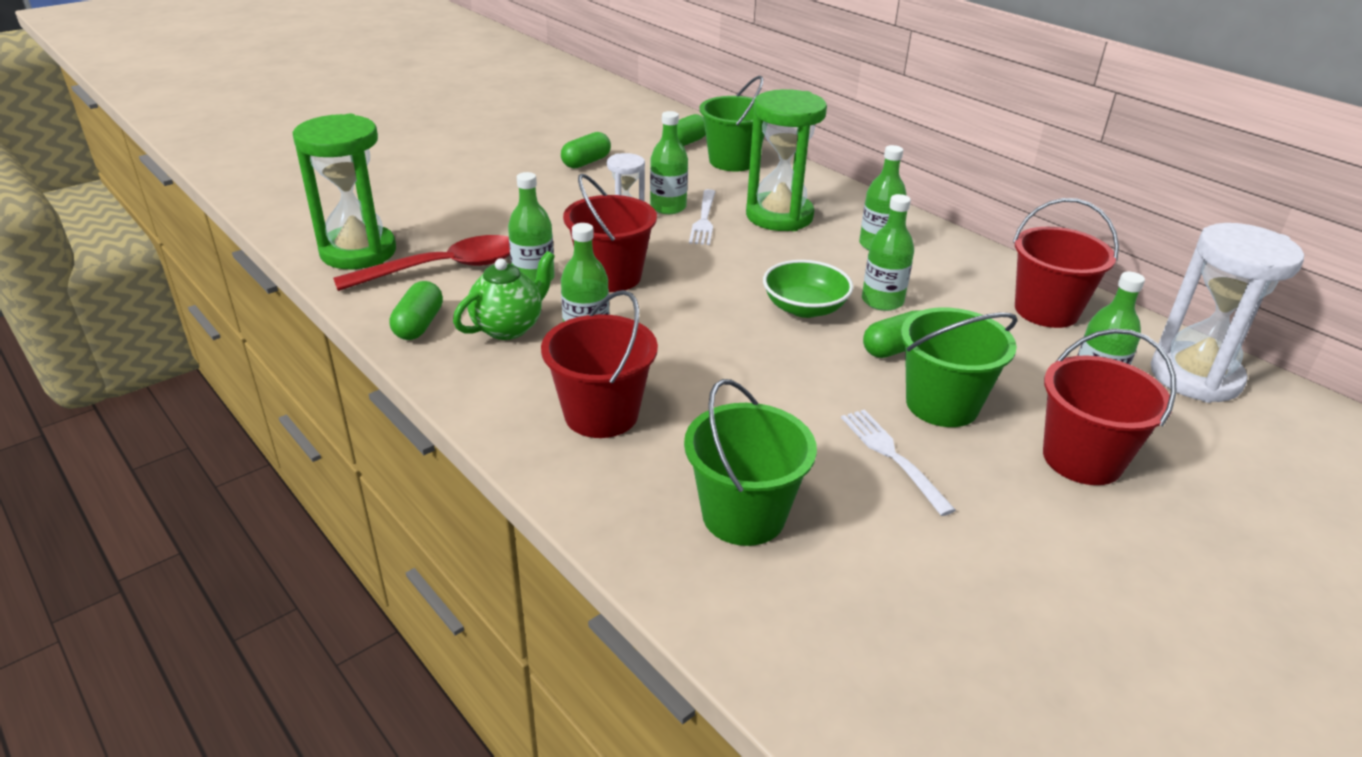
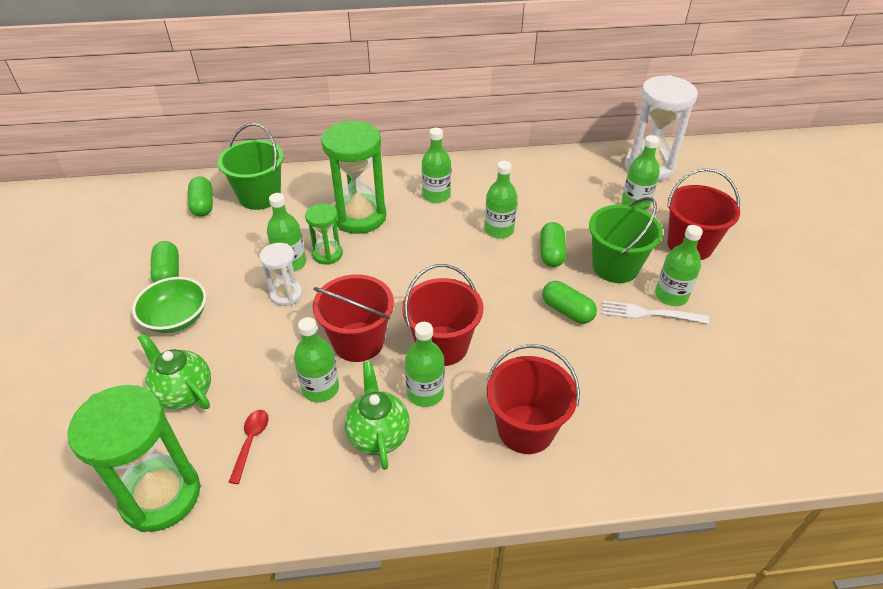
camera: 55 degrees left, 10 degrees up
(419, 325) = (326, 494): green capsule -> green capsule (567, 311)
(443, 268) = (251, 442): red spoon -> red spoon, size x0.47
(466, 220) = (184, 393): none -> green teapot
(704, 220) = (327, 254): white fork -> green hourglass
(743, 515) = (666, 407): green bucket -> none
(804, 308) = (479, 266): green bowl -> green bowl (176, 318)
(952, 467) = (671, 296): none -> green bottle
(1046, 310) = (558, 176): red bucket -> red bucket (442, 346)

